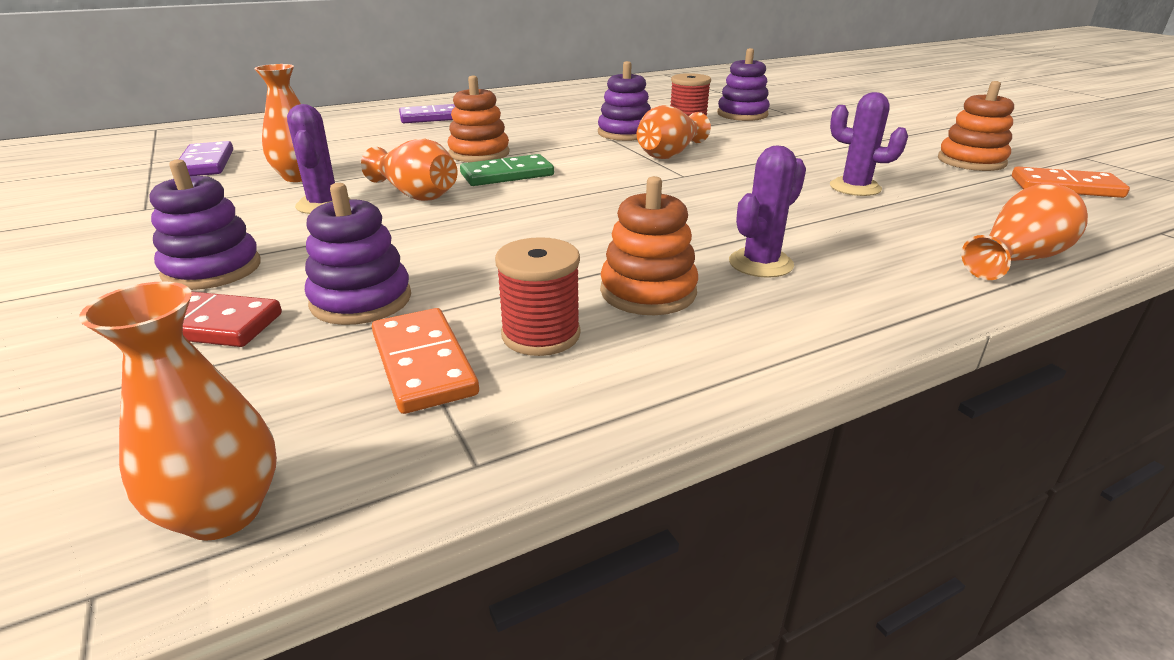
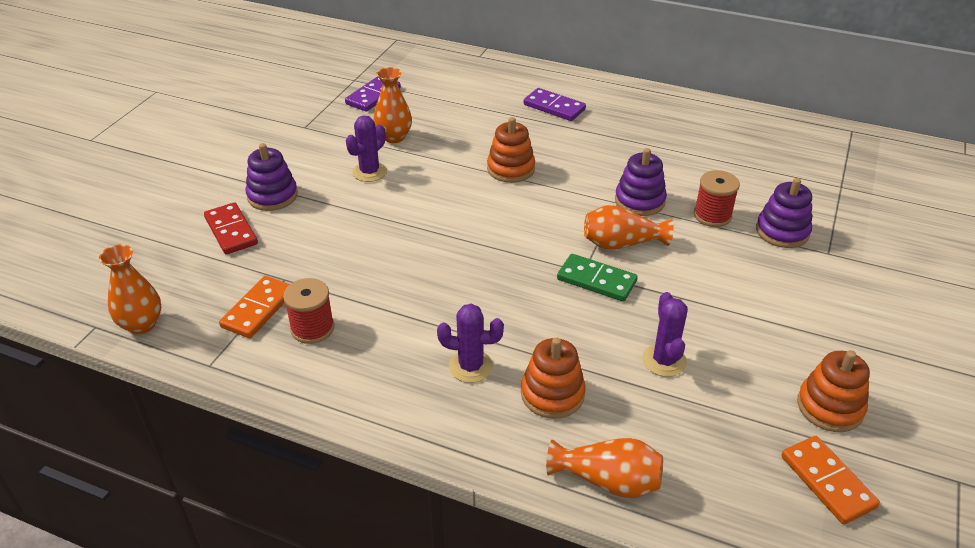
camera: 50 degrees right, 10 degrees up
(361, 300) = (289, 257): purple stacking toy -> none
(415, 194) = (419, 190): orange vase -> none
(507, 175) = (489, 202): green domino -> green domino (596, 280)
(648, 292) = (389, 340): orange stacking toy -> orange stacking toy (552, 394)

